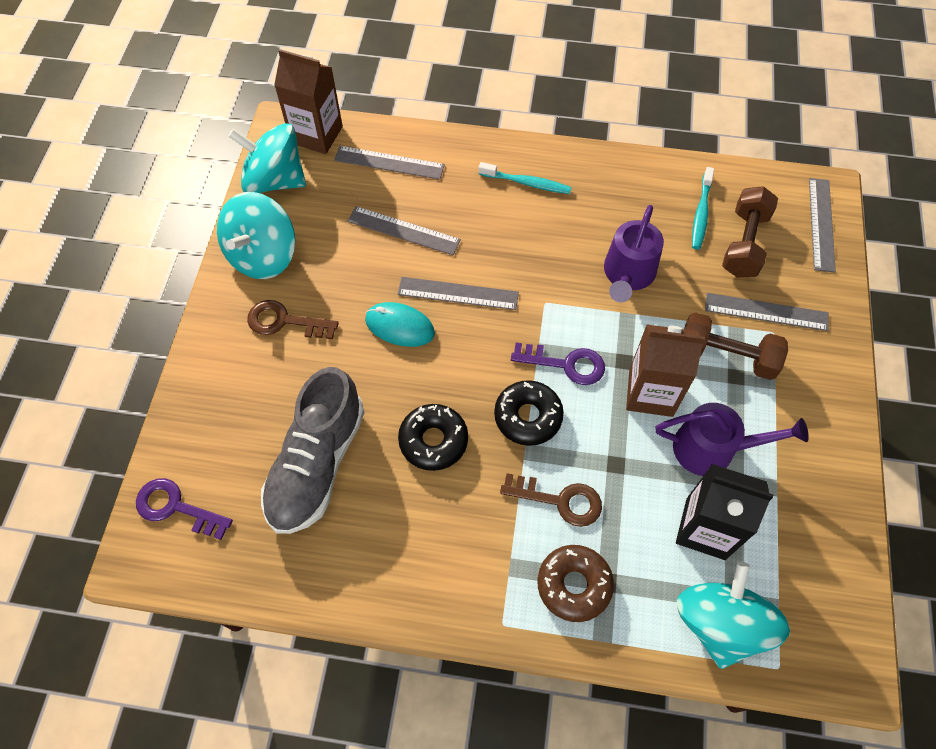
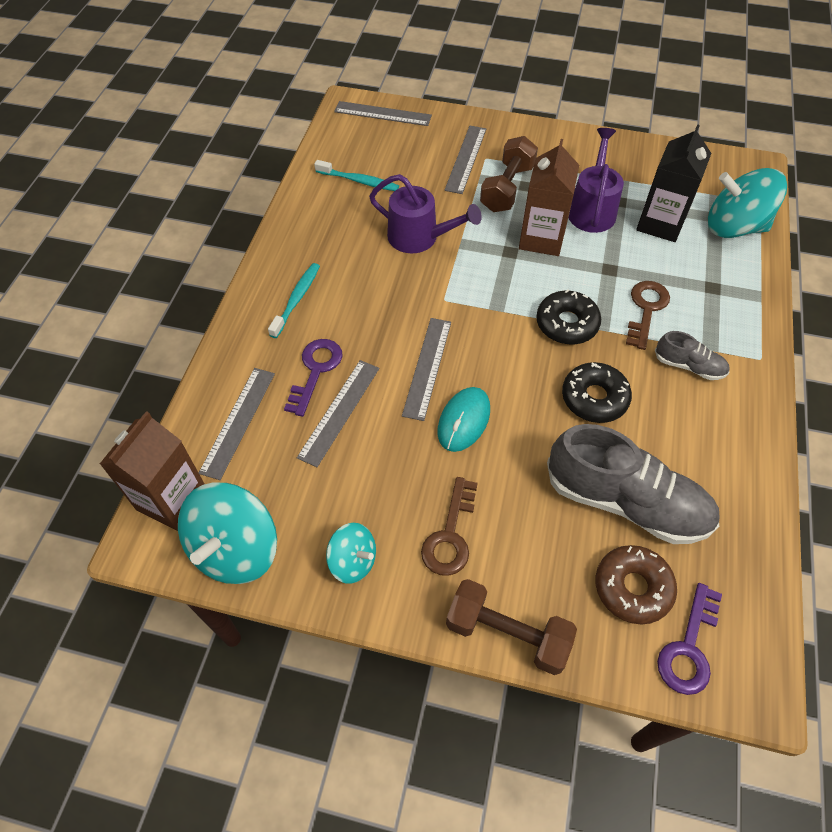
camera: 85 degrees left, 5 degrees down
(263, 256) = (353, 561): turquoise spinning top -> turquoise spinning top, size x0.56
(484, 540) = (689, 366): none -> grey shoe
(566, 364) = (512, 291): purple key -> purple key (316, 370)
(574, 585) = (719, 308): brown donut -> brown donut (632, 588)
(744, 243) = (396, 160): brown dumbbell -> brown dumbbell (507, 633)

